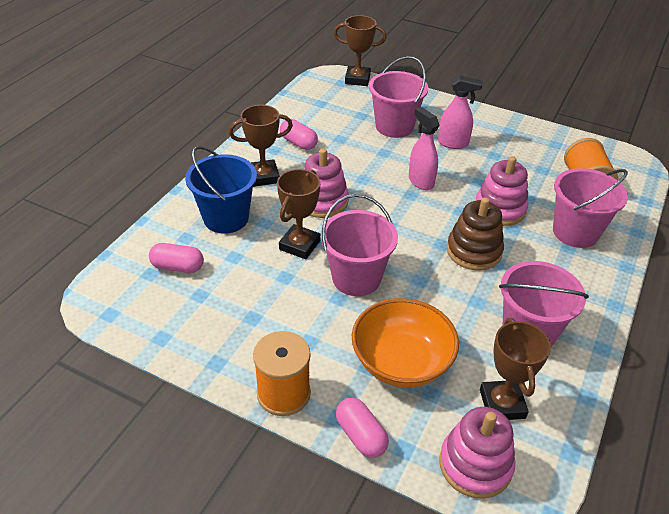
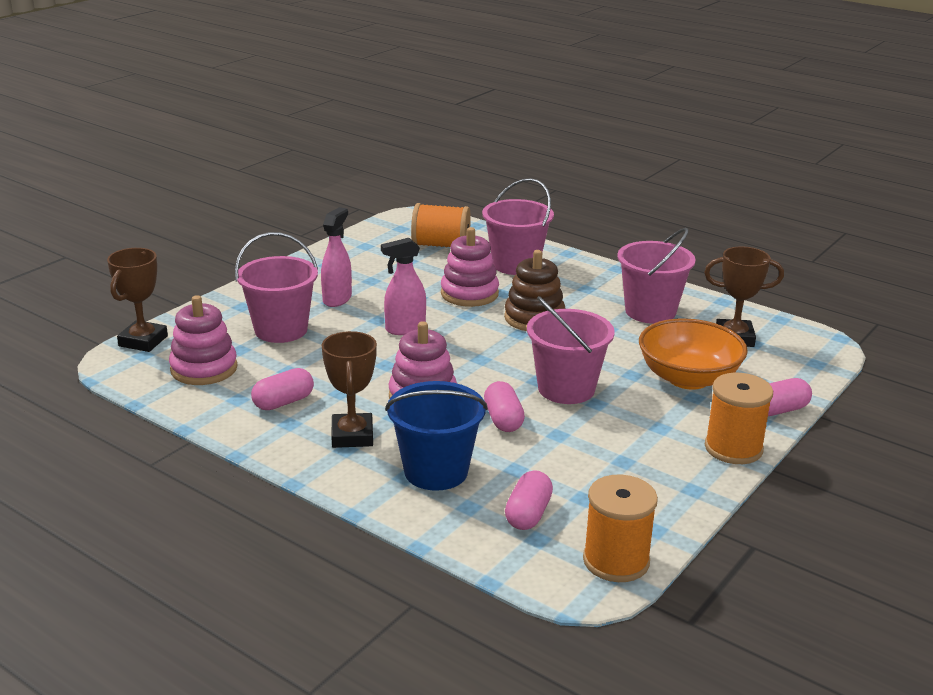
camera: 80 degrees left, 15 degrees down
(123, 316) = (616, 561): none -> orange spool
(299, 245) = (503, 420): brown trophy -> pink capsule
(475, 465) = (800, 360): pink stacking toy -> pink stacking toy (204, 369)

